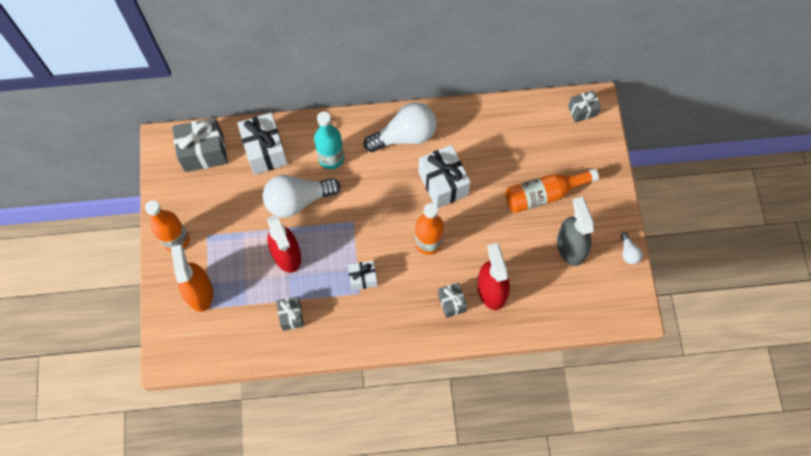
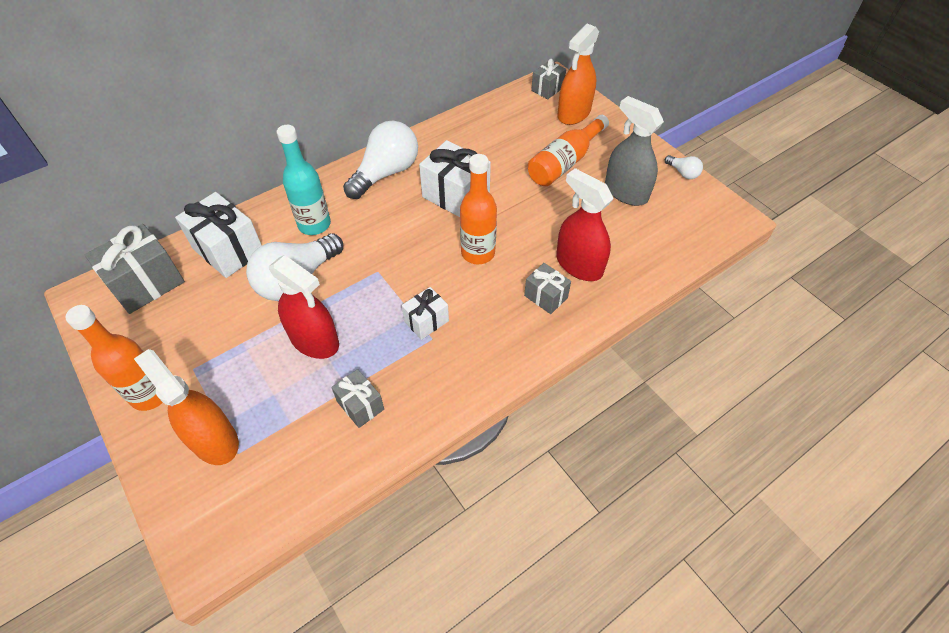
camera: 30 degrees left, 15 degrees down
(586, 148) = (574, 113): none -> orange spray bottle

